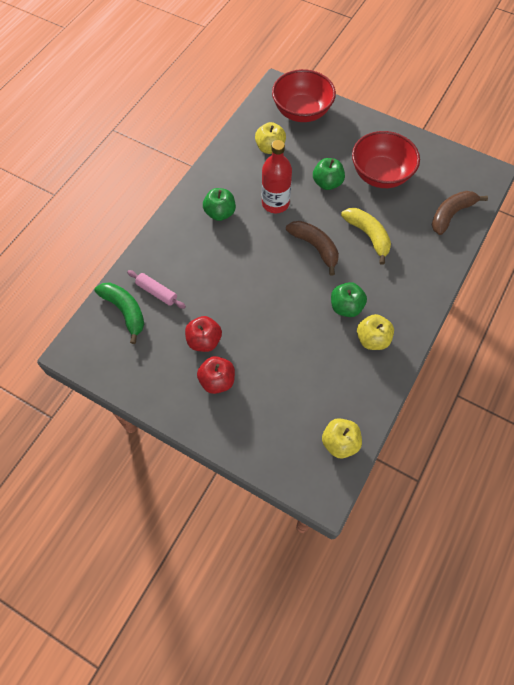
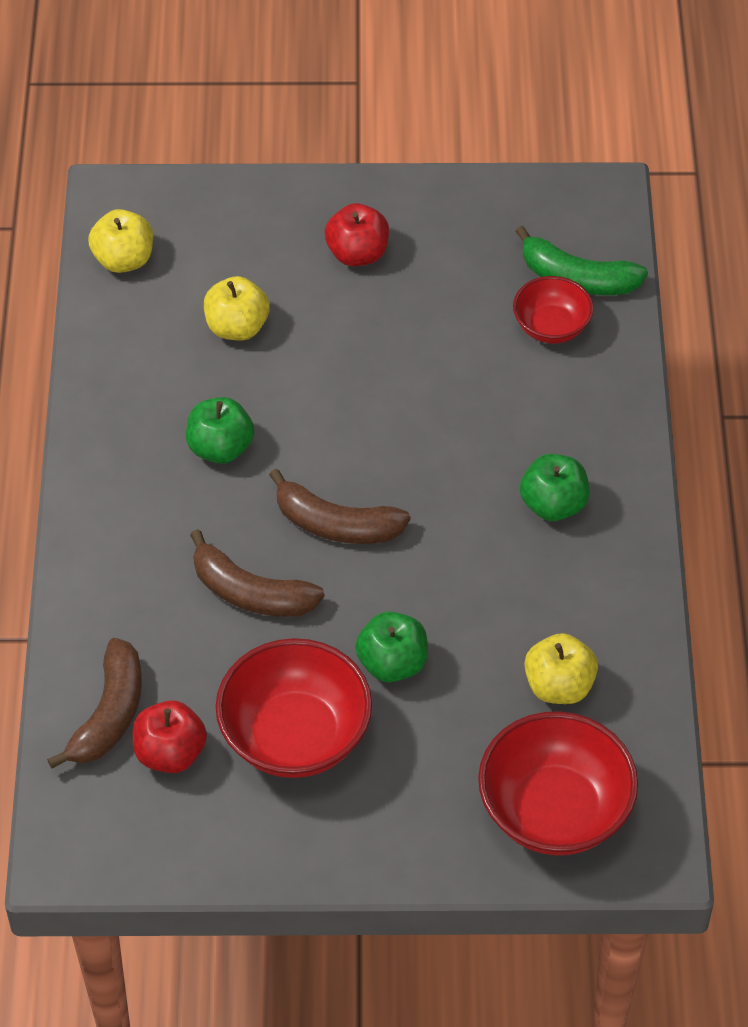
camera: 150 degrees right, 10 degrees down
(157, 292) = (551, 327): pink rolling pin -> red bowl
(204, 341) = (418, 295): red apple -> red apple (170, 753)
(275, 203) = (465, 573): red bottle -> none
(368, 235) = (251, 593): yellow banana -> brown banana
(372, 339) = (148, 418): yellow apple -> yellow apple (237, 327)

